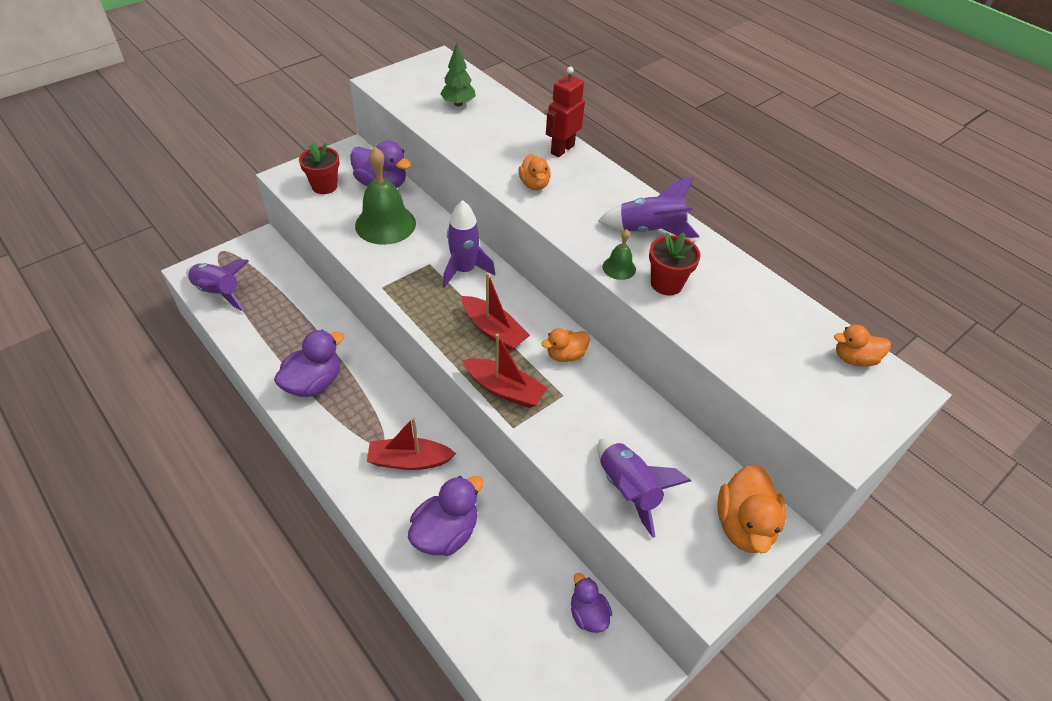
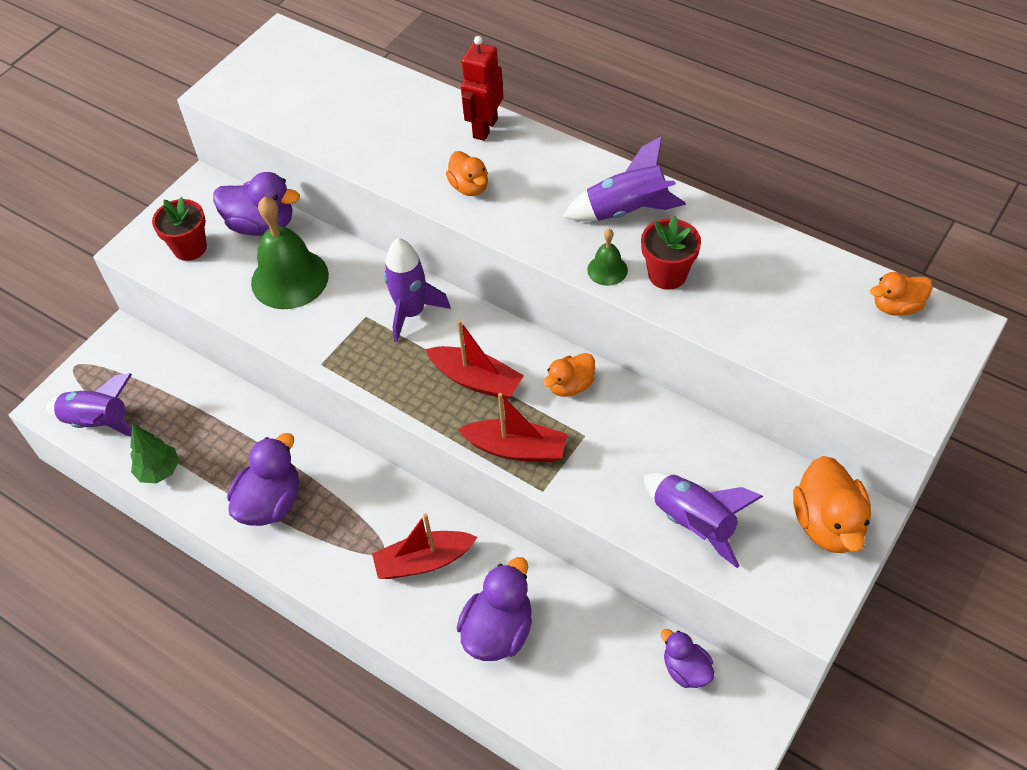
camera: 10 degrees left, 5 degrees up
(458, 104) = (332, 97): green tree -> green tree (159, 471)

